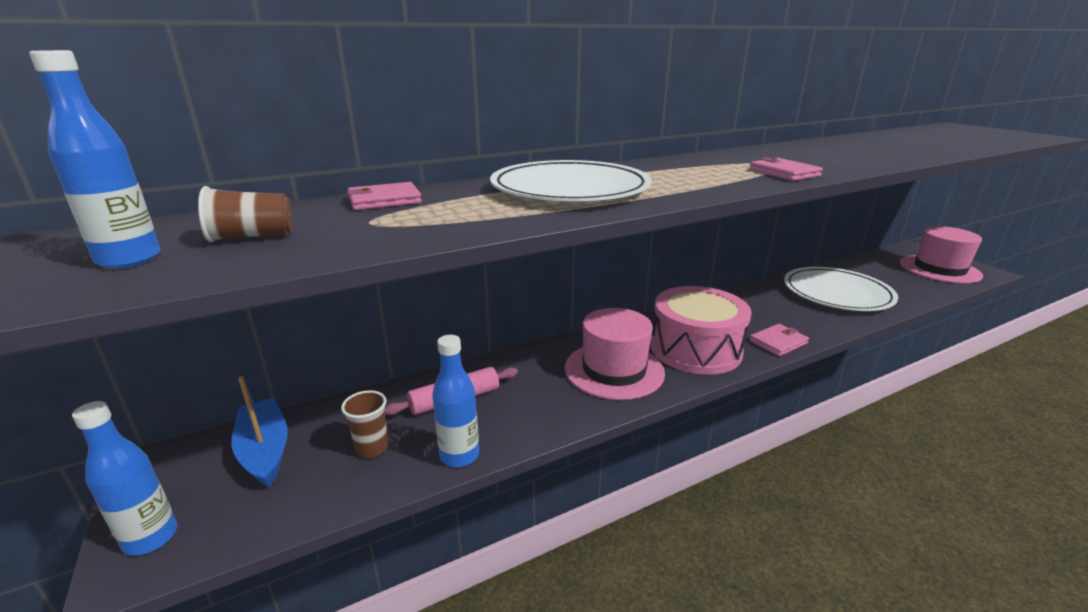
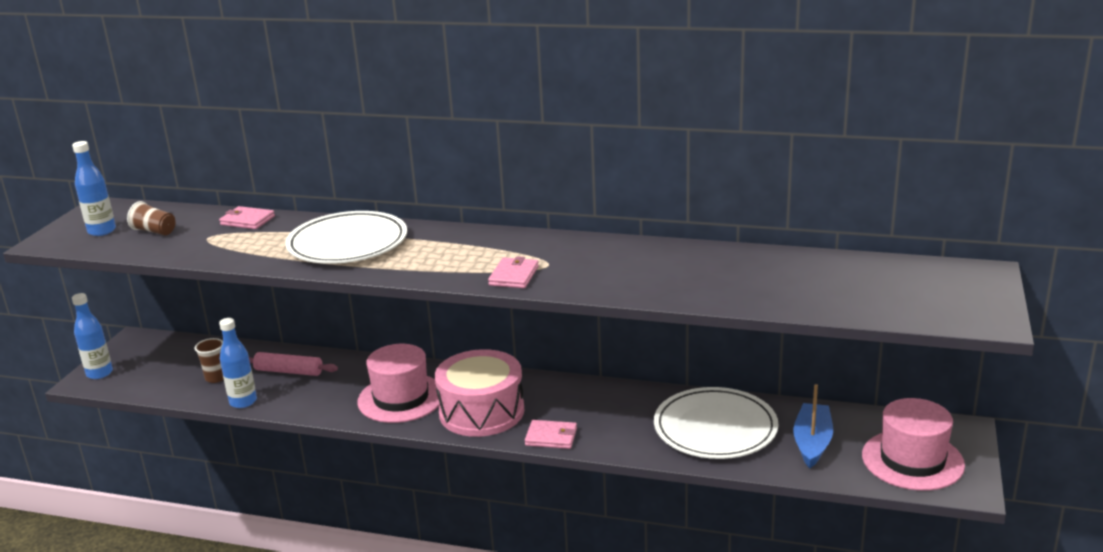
camera: 45 degrees right, 0 degrees up
(265, 450) = (177, 355): blue boat -> blue boat (812, 442)

